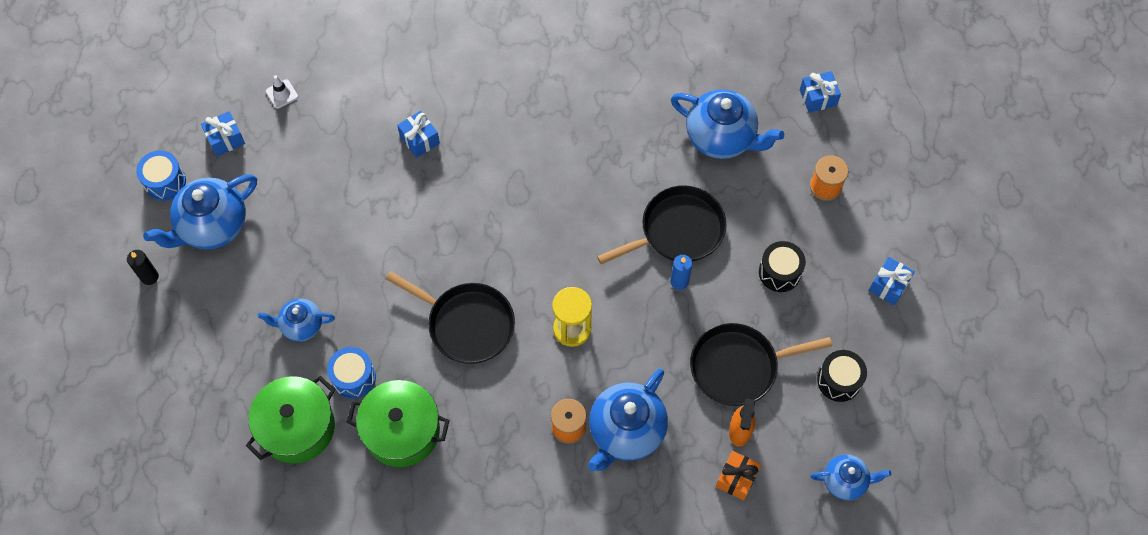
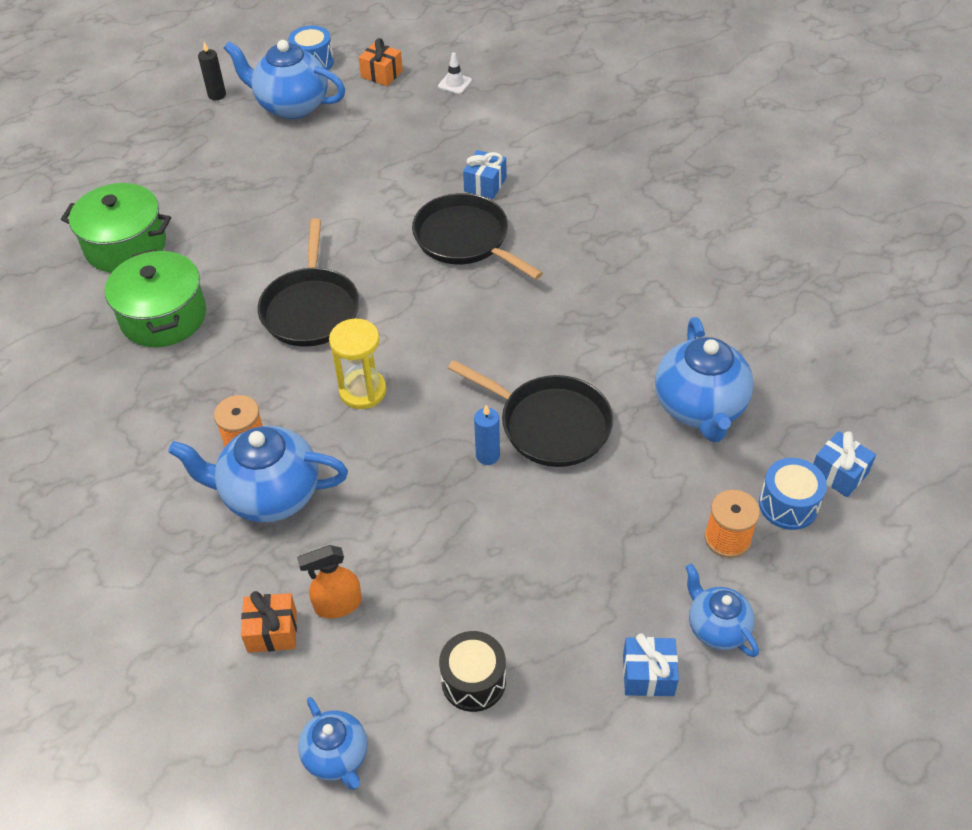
camera: 60 degrees right, 15 degrees down
(225, 139) = (381, 74): blue gift -> orange gift
(301, 326) = (231, 201): blue teapot -> blue teapot (716, 627)
(353, 377) = (200, 258): blue drum -> blue drum (788, 505)
(738, 367) = (419, 563): black pan -> black pan (465, 239)
(779, 272) = (574, 546): black drum -> none

